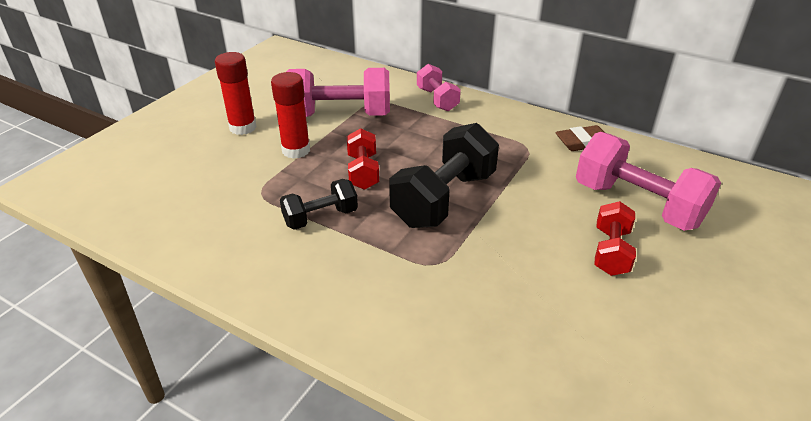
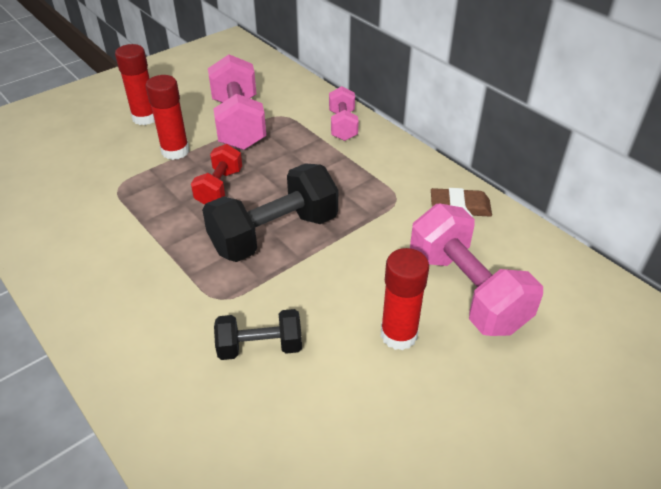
camera: 20 degrees right, 5 degrees up
(320, 217) = (151, 224): black dumbbell -> black dumbbell (260, 347)
(340, 115) = (238, 123): pink dumbbell -> pink dumbbell turned 60 degrees clockwise
(611, 252) = (398, 335): red dumbbell -> red glue stick

